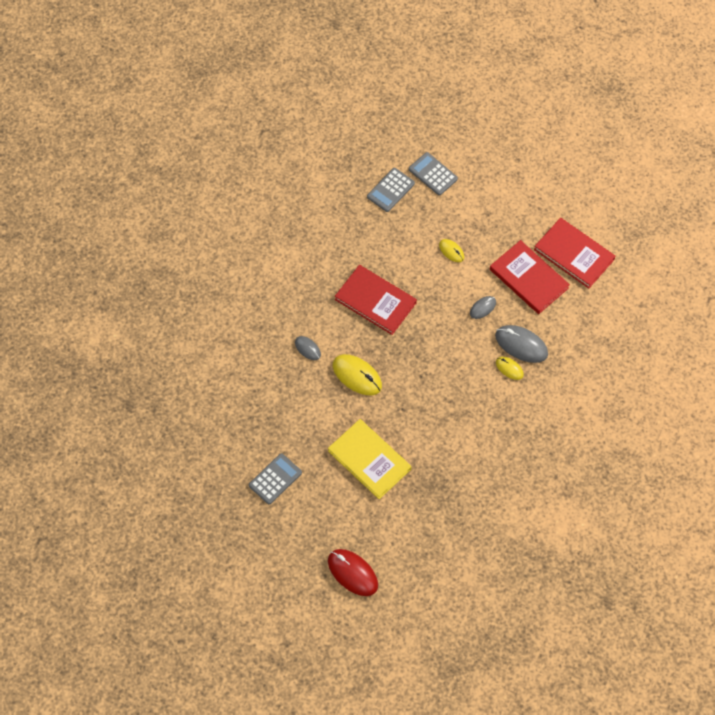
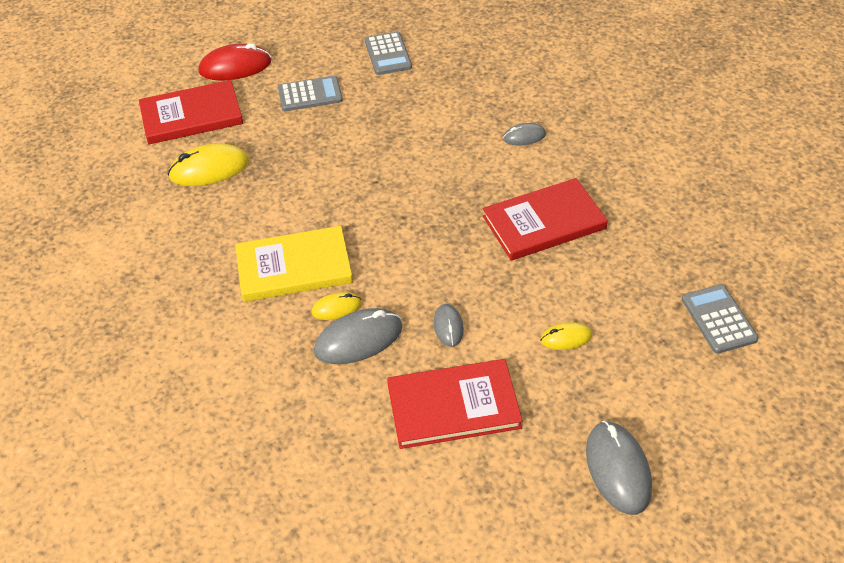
camera: 125 degrees right, 15 degrees down
(357, 376) = (453, 162): yellow mouse -> yellow mouse (209, 169)
(369, 460) = (341, 128): yellow book -> yellow book (294, 267)
(433, 174) = (720, 384): grey calculator -> grey calculator (310, 94)
(512, 195) = (618, 469): none -> grey mouse
(574, 254) = (451, 492): red book -> red book (191, 116)

